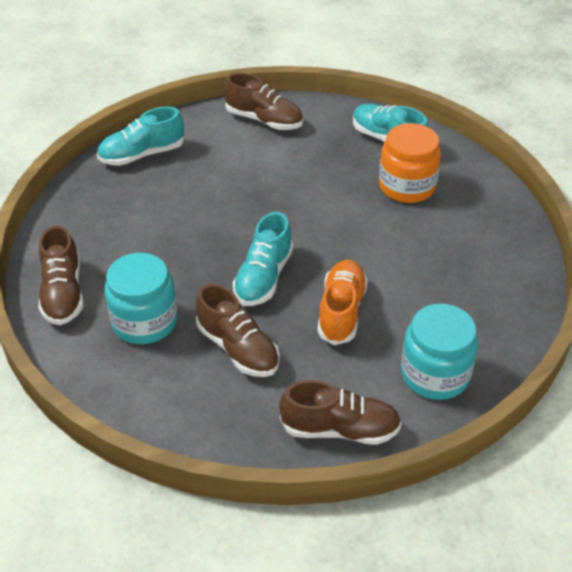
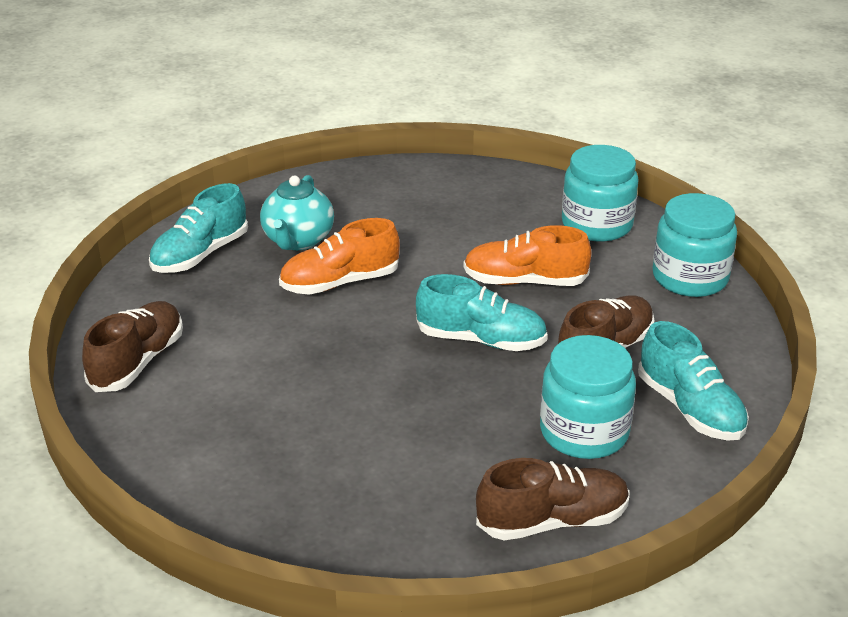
camera: 95 degrees left, 10 degrees down
(142, 154) = (217, 484): turquoise shoe -> turquoise shoe (690, 408)
(340, 429) = (690, 277): brown shoe -> turquoise jar
(347, 207) = (340, 282): none -> orange shoe
(407, 186) = (298, 240): orange jar -> turquoise teapot

